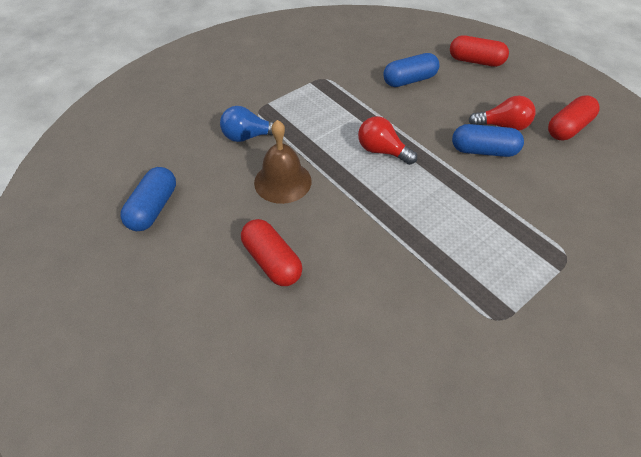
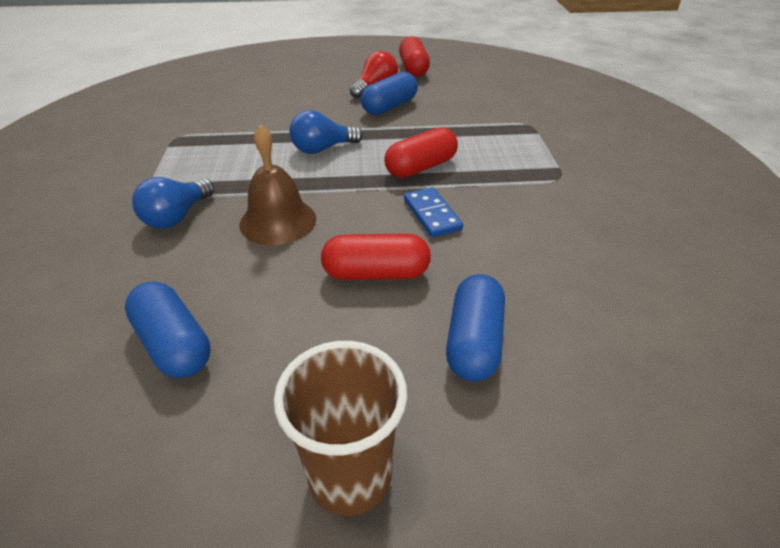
camera: 55 degrees left, 10 degrees down
(112, 339) = (350, 476): none -> brown cup
(361, 257) = (432, 214): none -> blue domino
(382, 151) = (322, 149): red light bulb -> blue light bulb
(409, 80) = (260, 99): blue capsule -> blue capsule (473, 341)
(475, 61) = (290, 65): red capsule -> red capsule (421, 167)

